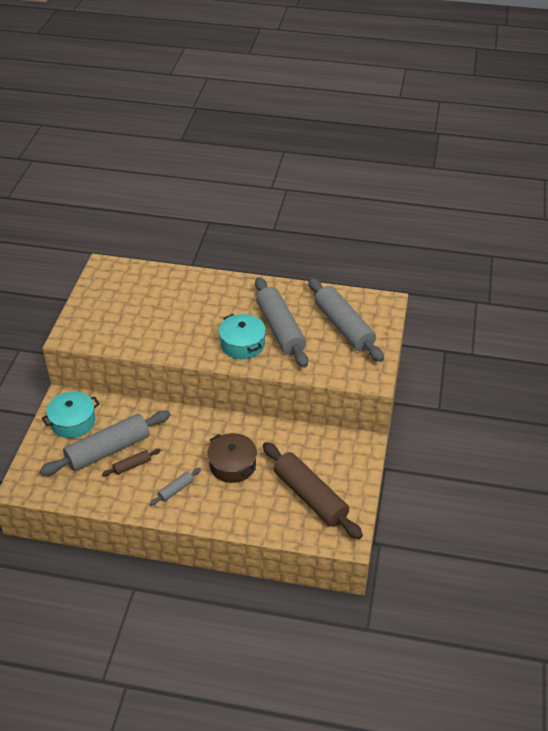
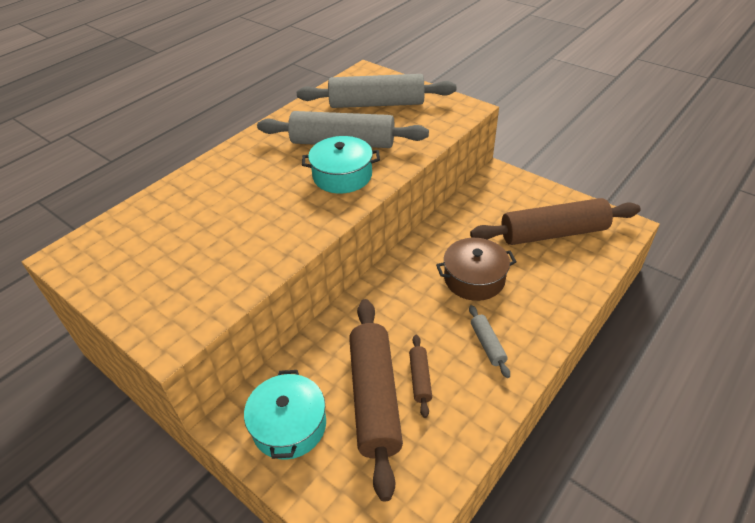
camera: 60 degrees left, 0 degrees up
(108, 450) = (374, 398): grey rolling pin -> brown rolling pin

